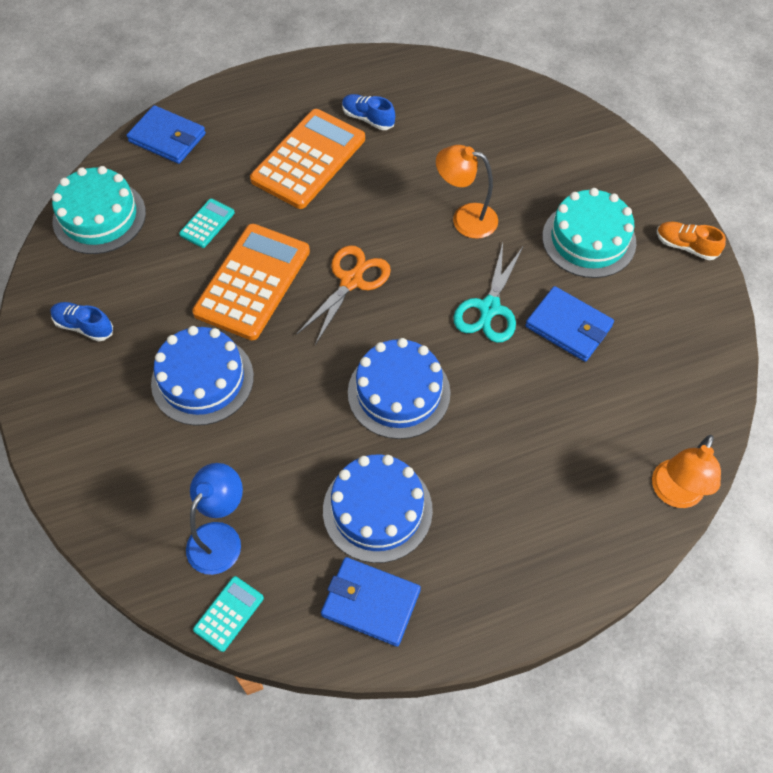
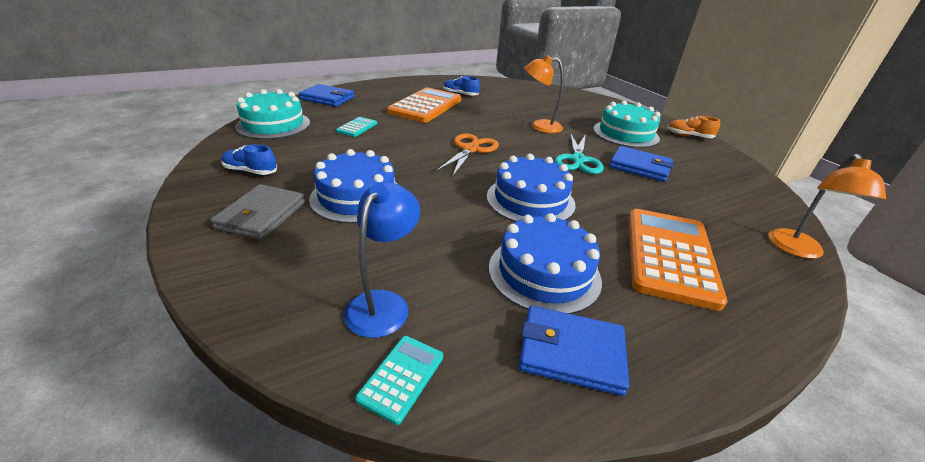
camera: 10 degrees left, 25 degrees down
(104, 408) = (261, 215): none -> grey wallet
(252, 282) = (395, 150): orange calculator -> orange calculator (669, 256)

